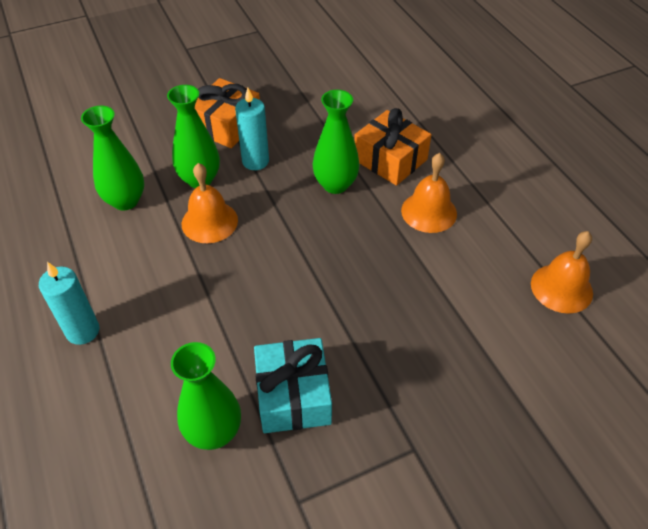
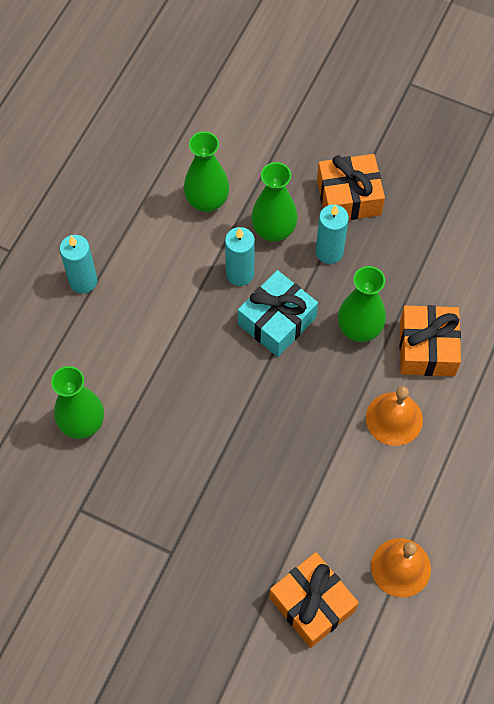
camera: 50 degrees right, 15 degrees up
(209, 222) = (240, 274): orange bell -> turquoise candle
(293, 395) = (147, 449): turquoise gift -> turquoise gift (277, 321)
(551, 370) = (312, 604): none -> orange gift

